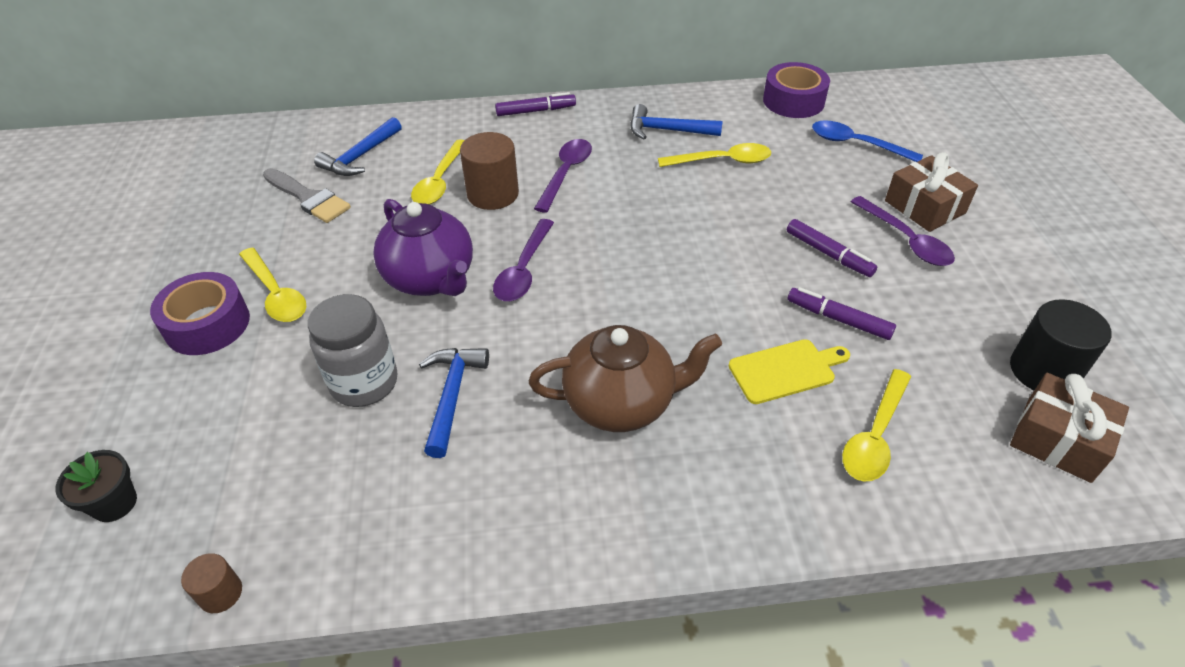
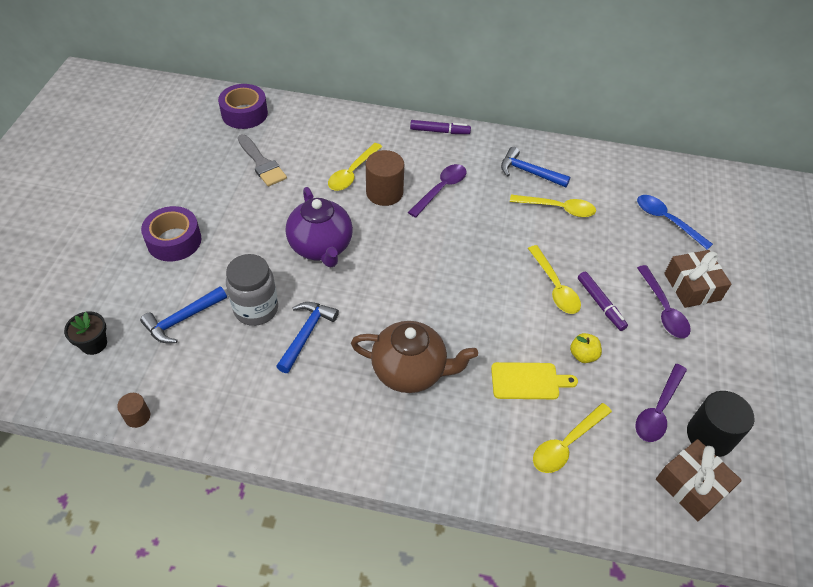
camera: 15 degrees right, 5 degrees up
(276, 294) = (221, 231): yellow spoon -> yellow spoon (555, 287)
(360, 157) = (305, 139): blue hammer -> blue hammer (182, 319)
(523, 270) = (384, 257): purple spoon -> purple spoon (658, 410)
(793, 101) = (636, 170): purple tape -> purple tape (244, 113)
(838, 319) = (583, 355): purple marker -> yellow apple

